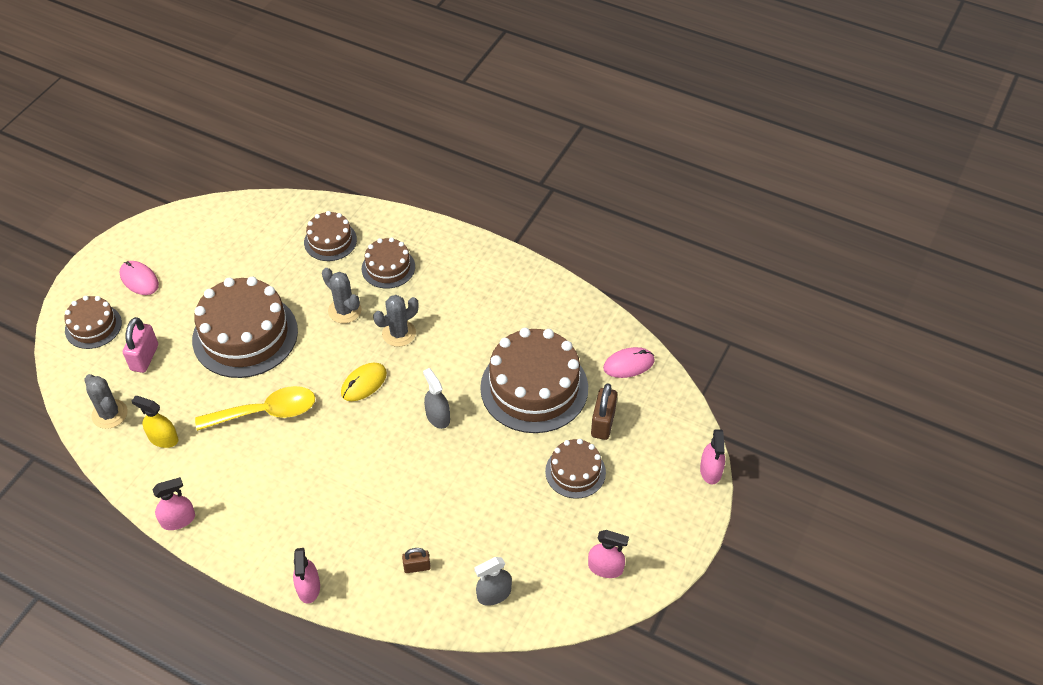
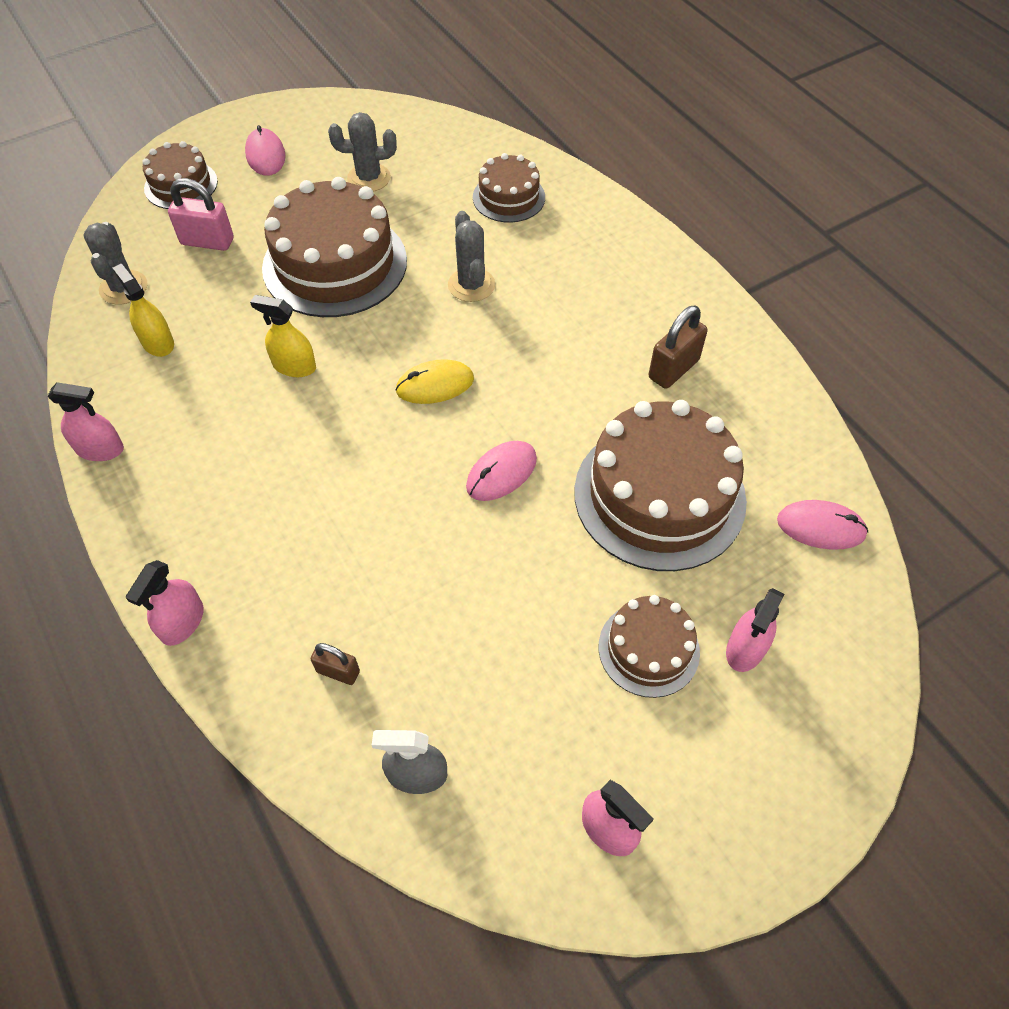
camera: 30 degrees right, 5 degrees up
(144, 357) = (207, 241): pink padlock -> pink padlock turned 60 degrees clockwise
(266, 412) = (294, 366): yellow spoon -> yellow spray bottle
(388, 267) = (559, 256): brown cake -> none
(399, 333) = (520, 342): grey cactus -> grey cactus (369, 178)
(438, 417) = (501, 473): grey spray bottle -> pink mouse
(603, 423) = (732, 596): brown padlock -> brown padlock (673, 369)
(710, 470) = (869, 759): pink spray bottle -> pink spray bottle (745, 648)

